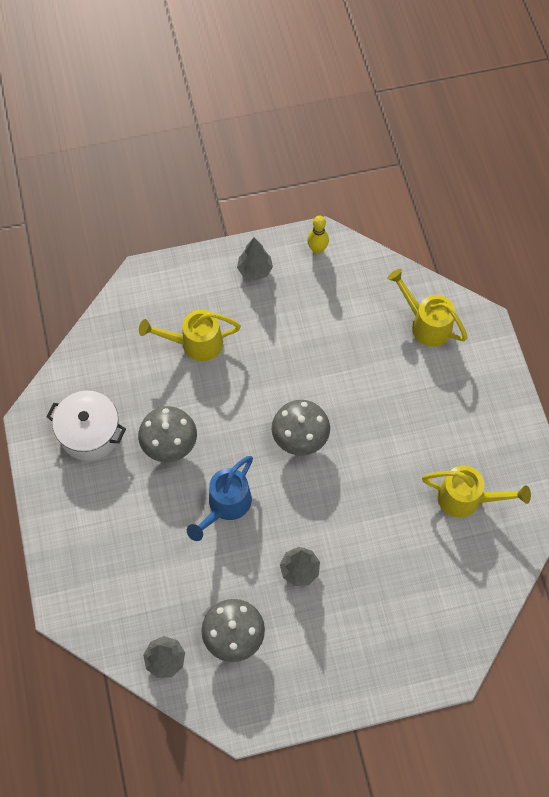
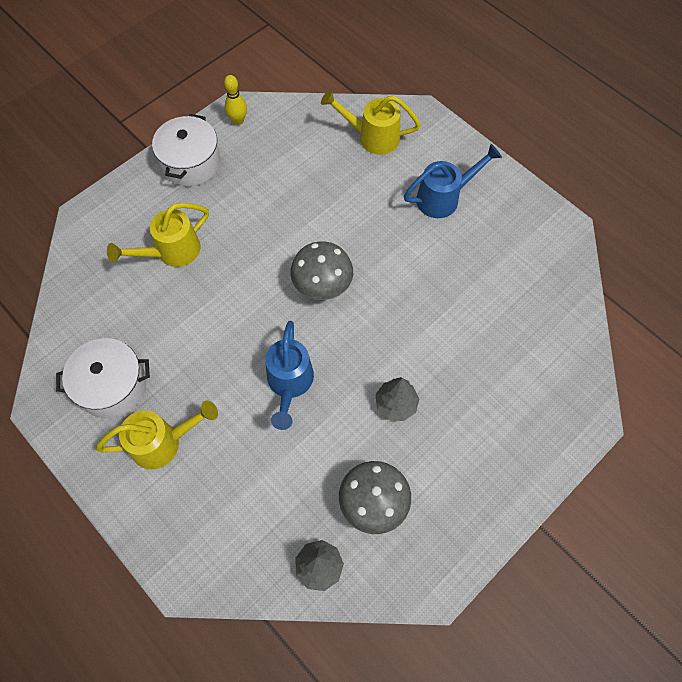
camera: 30 degrees left, 0 degrees up
(170, 445) = (201, 356): grey mushroom -> none
(255, 270) = (191, 163): grey tree -> white pot
(453, 413) = (443, 198): none -> blue watering can
(466, 498) = (501, 262): yellow watering can -> yellow watering can (163, 442)

